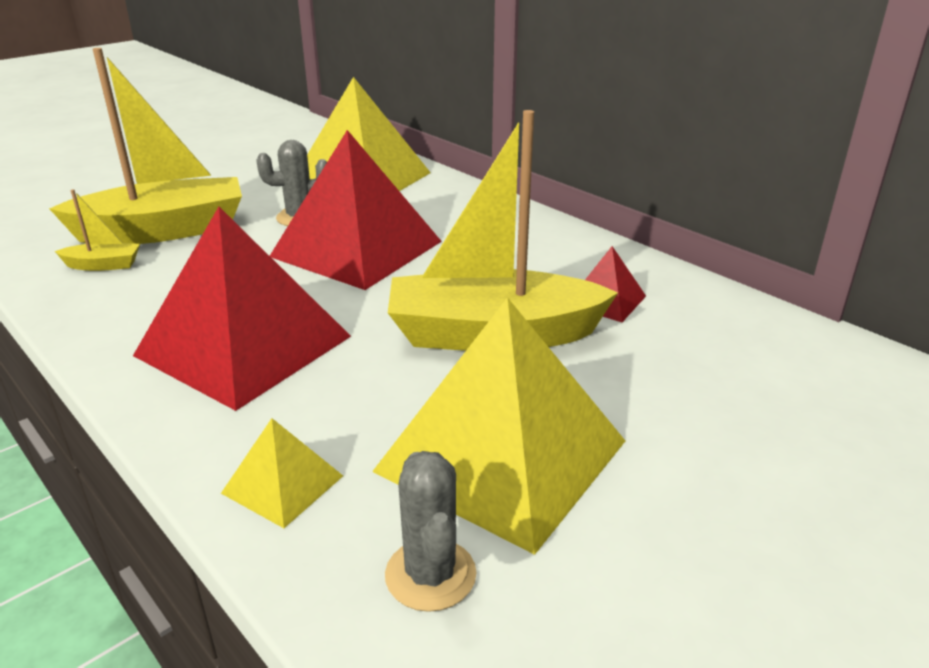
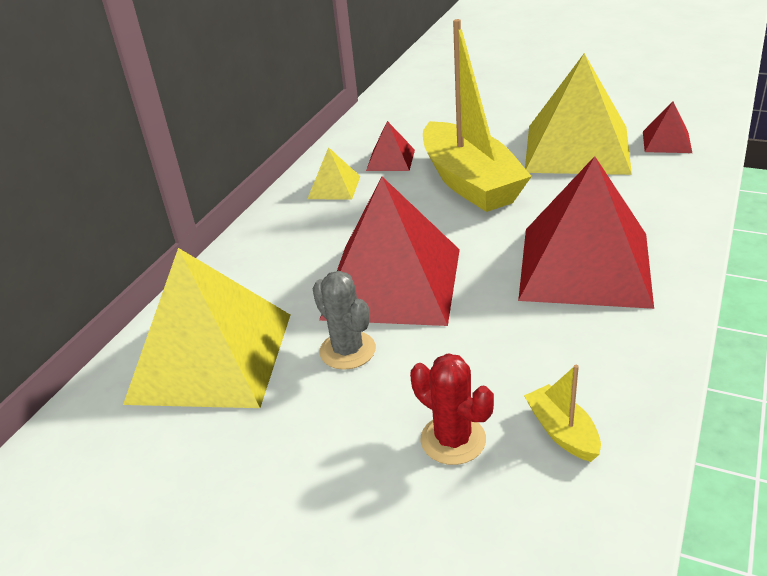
camera: 110 degrees left, 5 degrees up
(163, 231) = (453, 440): yellow boat -> red cactus
(282, 484) = (673, 192): yellow pyramid -> yellow pyramid (334, 187)
(430, 575) = (666, 142): grey cactus -> red pyramid

